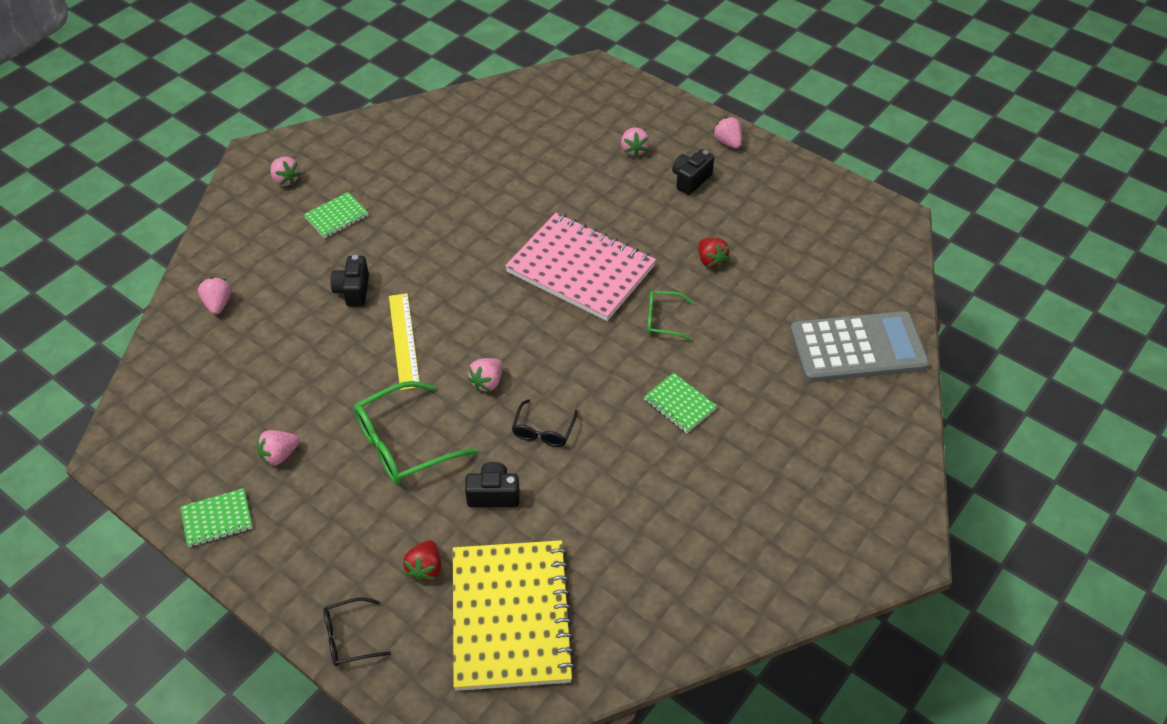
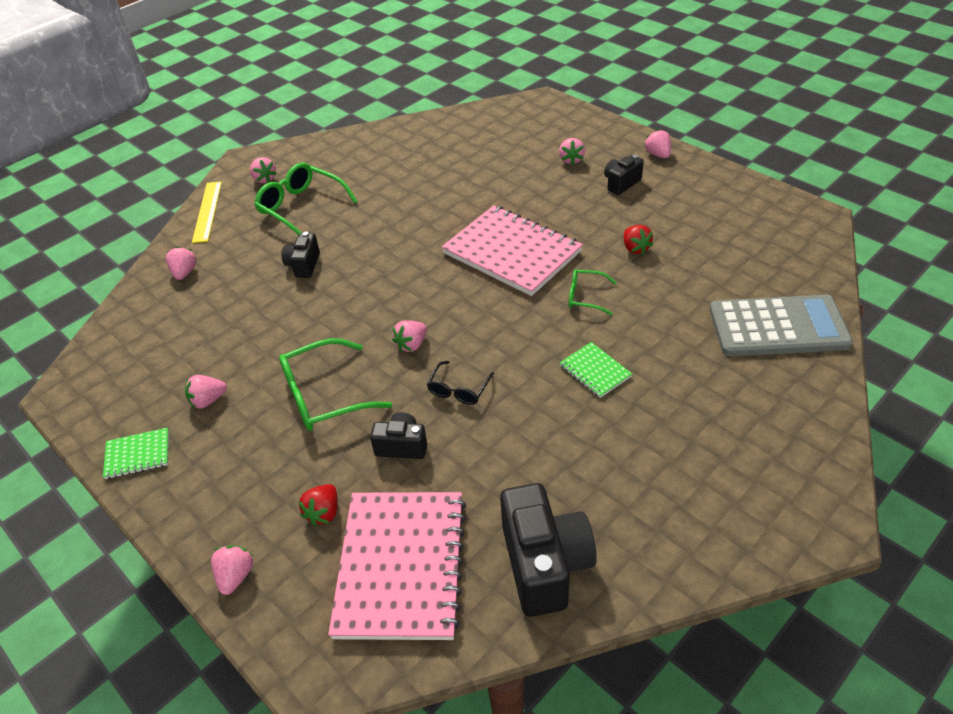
camera: 10 degrees right, 5 degrees down
(336, 216) = (301, 207): green notebook -> green glasses
(349, 637) = (236, 576): black glasses -> pink strawberry
(404, 340) = (341, 307): yellow ruler -> yellow ruler (207, 211)
(510, 616) = (401, 566): yellow notebook -> pink notebook
(648, 605) = (545, 564): none -> black camera

